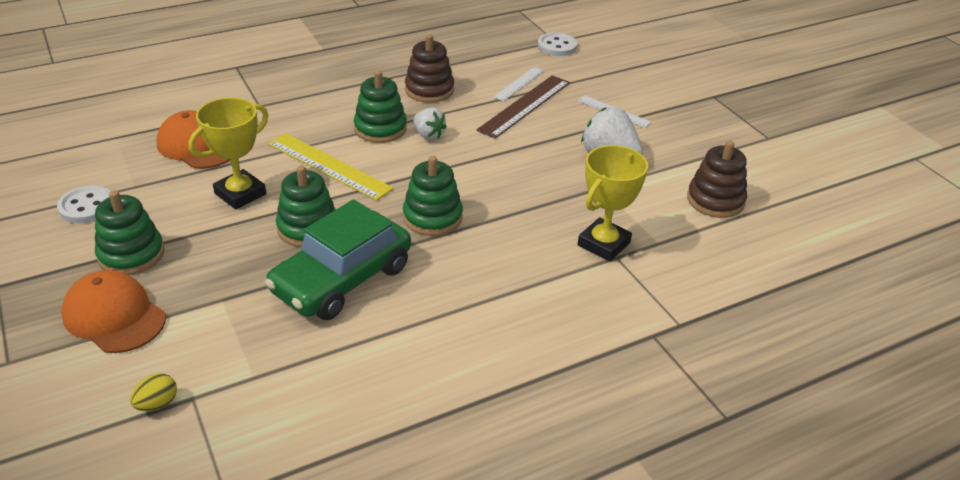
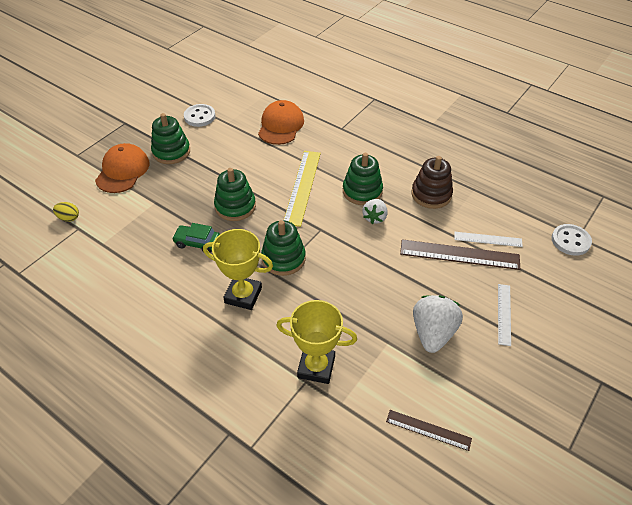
camera: 65 degrees right, 10 degrees up
(240, 194) = (248, 164): yellow trophy -> yellow trophy (243, 295)
(342, 279) = (197, 243): green car -> green car, size x0.47
(715, 200) = (428, 430): brown stacking toy -> brown ruler

